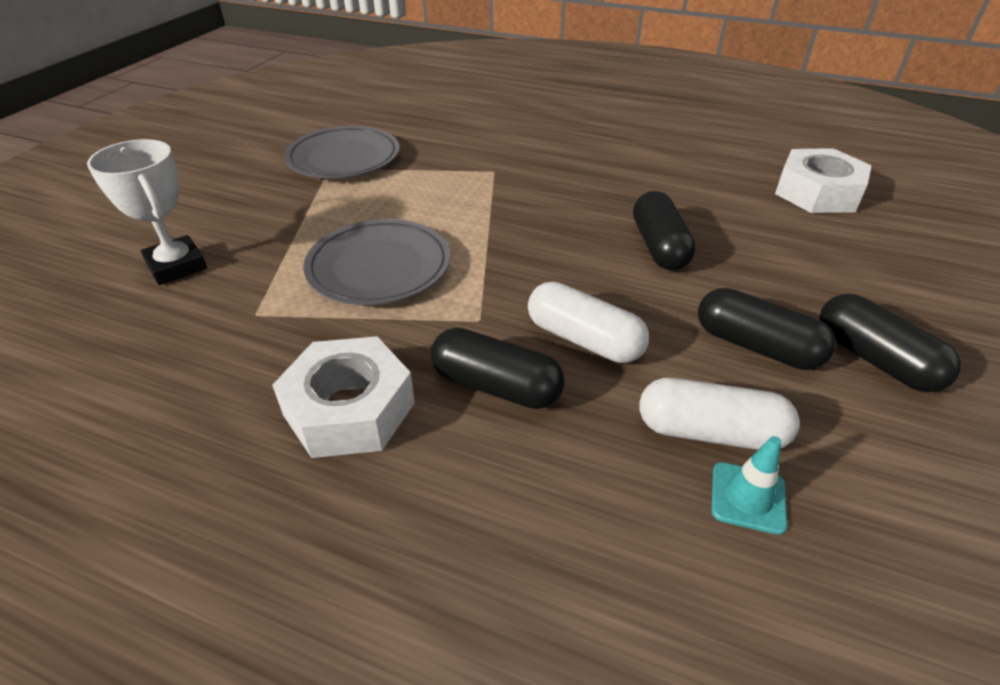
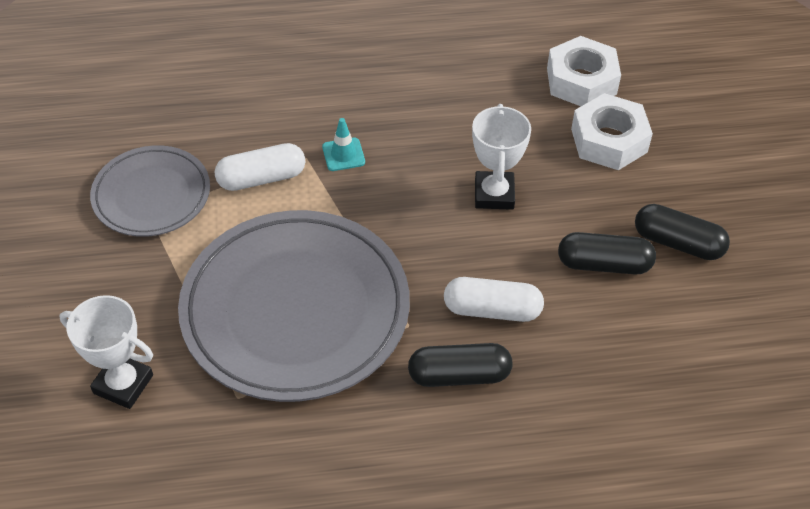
camera: 30 degrees left, 10 degrees up
(349, 409) = (377, 439): white nut -> white nut (609, 140)
(379, 267) = (295, 310): grey plate -> grey plate, size x1.79
(659, 246) = (494, 194): black capsule -> white trophy
(710, 432) = (607, 346): white capsule -> white capsule (261, 178)
(748, 497) = (646, 381): turquoise traffic cone -> turquoise traffic cone (343, 154)

